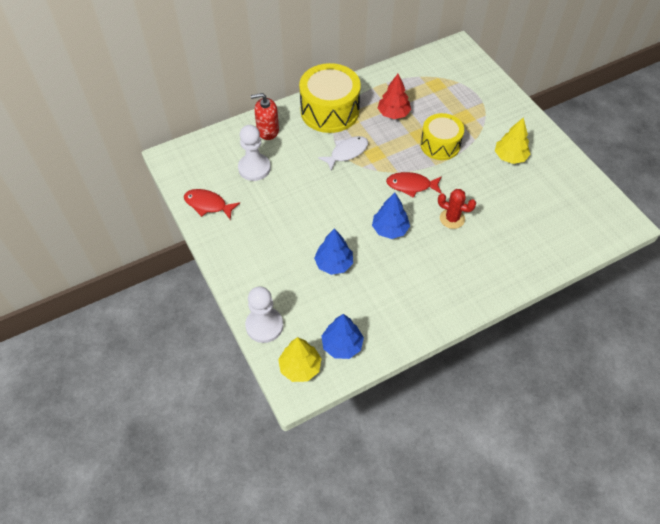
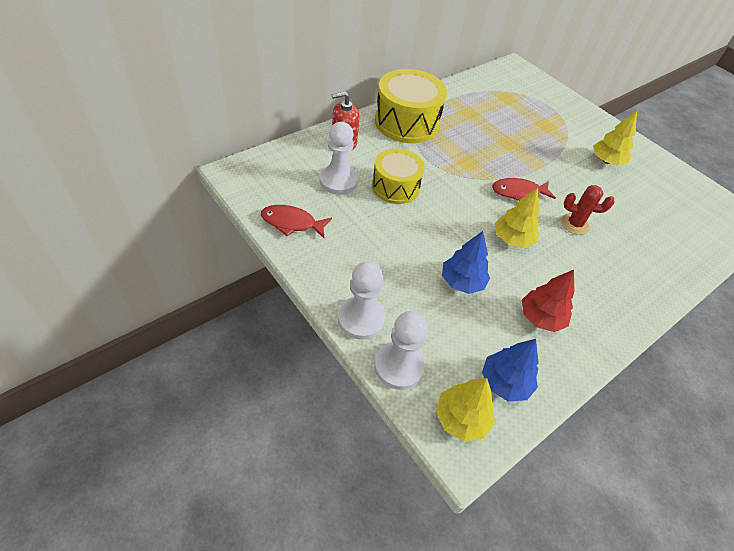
camera: 15 degrees left, 5 degrees down
(245, 287) = (361, 319): none -> white pawn
(346, 152) = (438, 162): white fish -> none
(390, 229) = (512, 239): blue tree -> yellow tree
(393, 113) = (474, 124): red tree -> red tree (541, 317)
(440, 145) = (532, 152): yellow drum -> yellow drum (395, 187)

